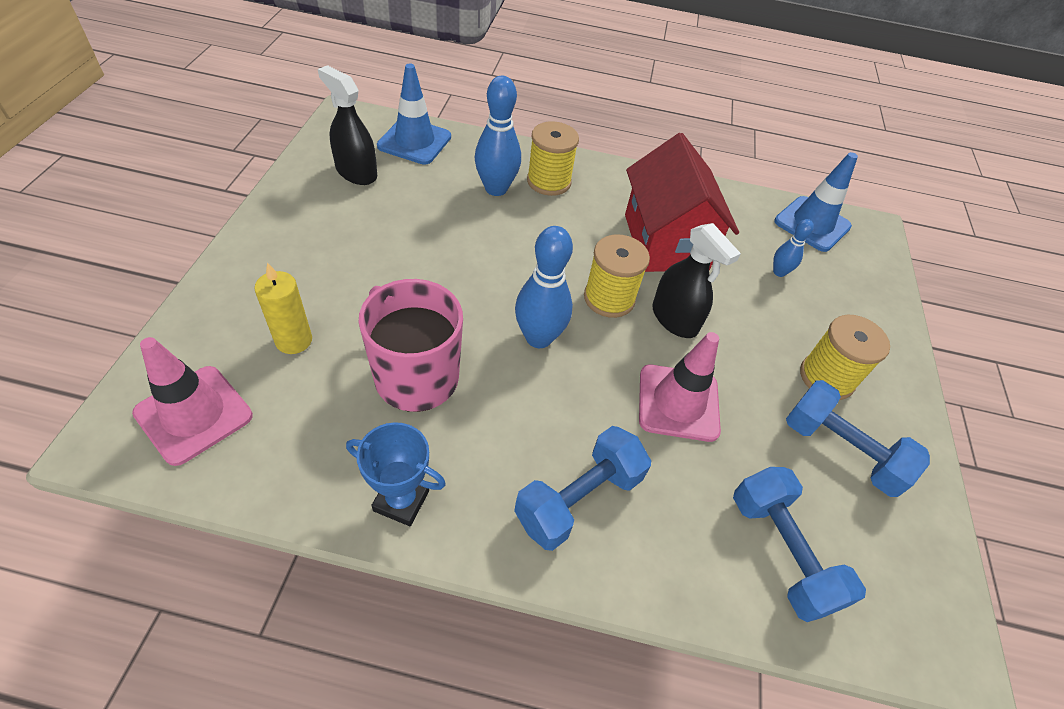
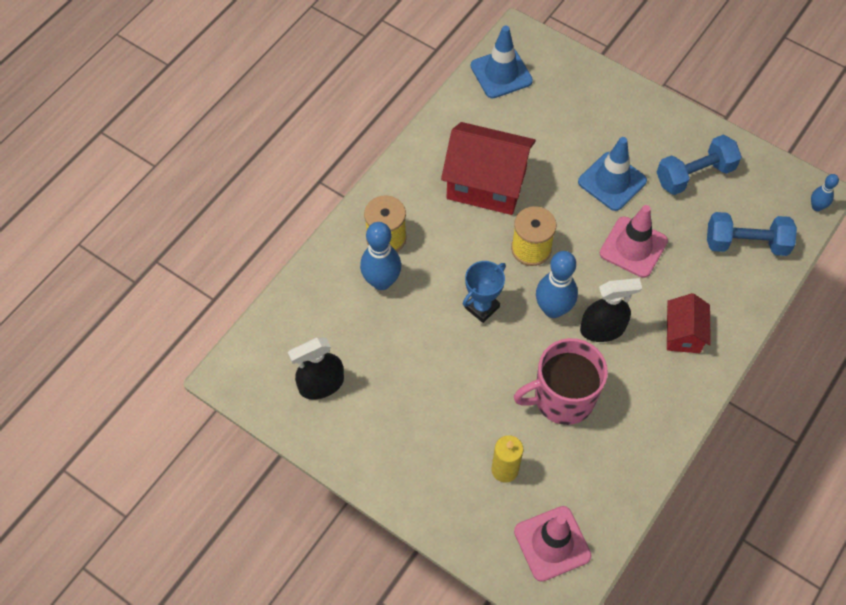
camera: 60 degrees left, 10 degrees up
(401, 501) = (655, 432): blue trophy -> blue trophy (482, 307)
(414, 141) = (292, 326): blue traffic cone -> blue traffic cone (612, 181)
(578, 499) = (683, 334): blue dumbbell -> red house
(674, 319) = (564, 215): black spray bottle -> black spray bottle (602, 329)
(779, 272) = (542, 125): blue bowling pin -> blue bowling pin (816, 206)
(826, 377) = (641, 150): yellow spool -> none

